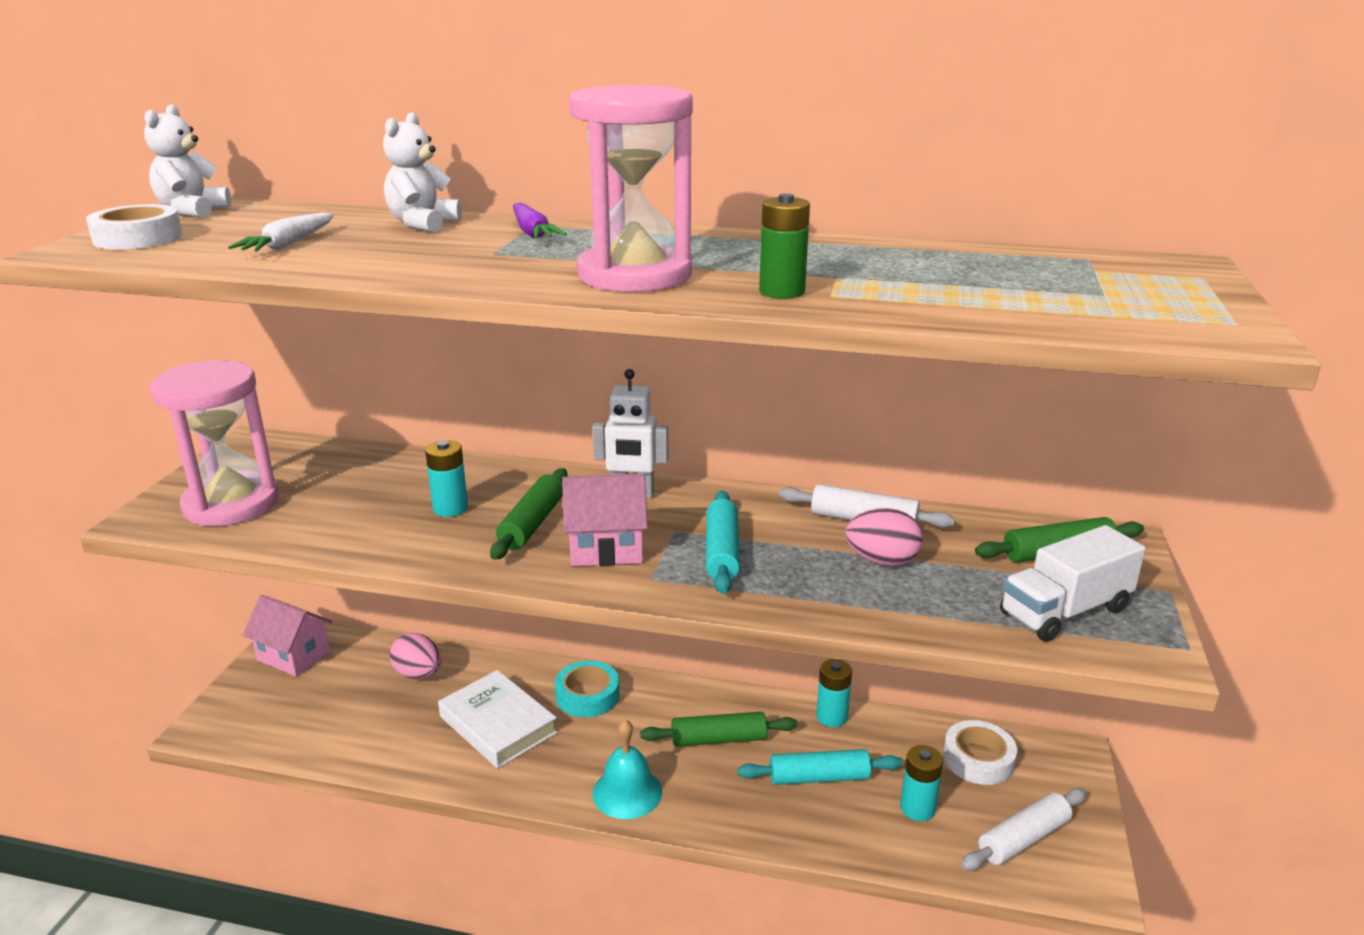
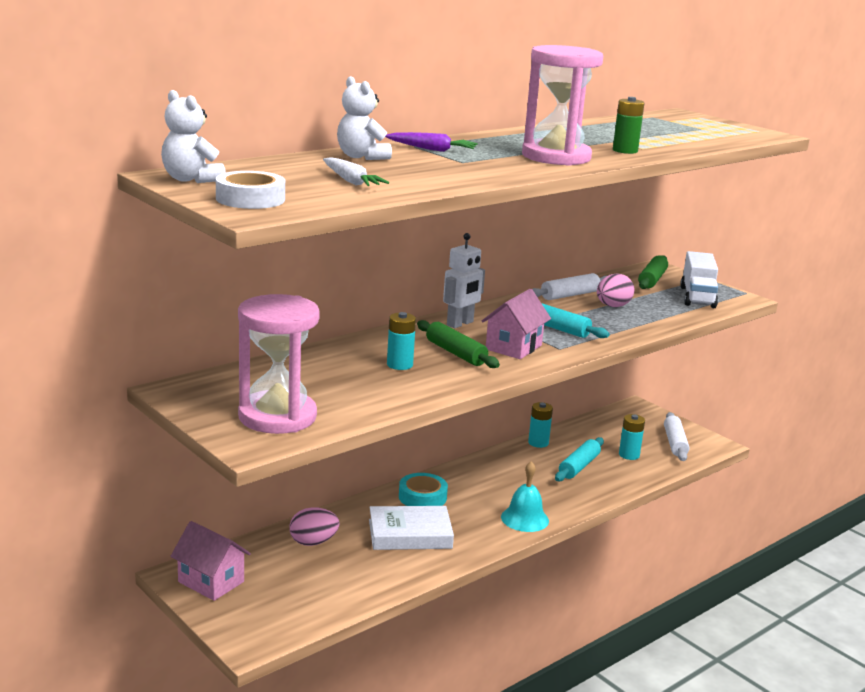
camera: 55 degrees left, 5 degrees down
(294, 656) = (211, 582): pink house -> pink house turned 60 degrees clockwise
(718, 739) = (515, 477): green rolling pin -> none
(978, 759) = (614, 426): white tape -> none

